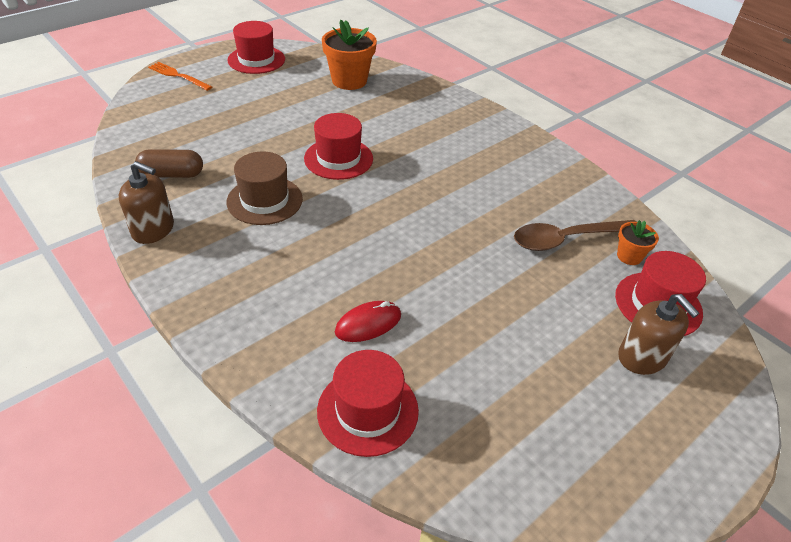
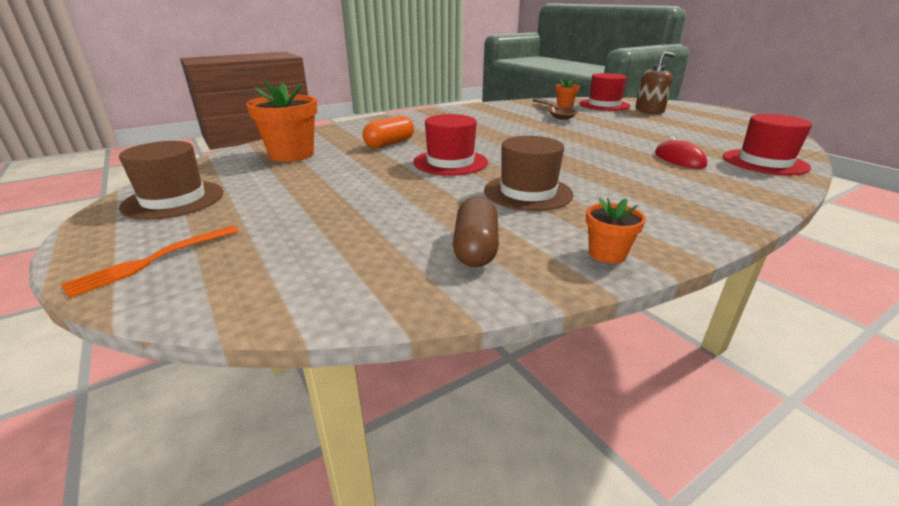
camera: 80 degrees left, 15 degrees down
(153, 229) = (607, 254): brown soap dispenser -> orange flower pot
(256, 60) = (174, 200): red hat -> brown hat
(389, 122) = (390, 143): none -> orange capsule

